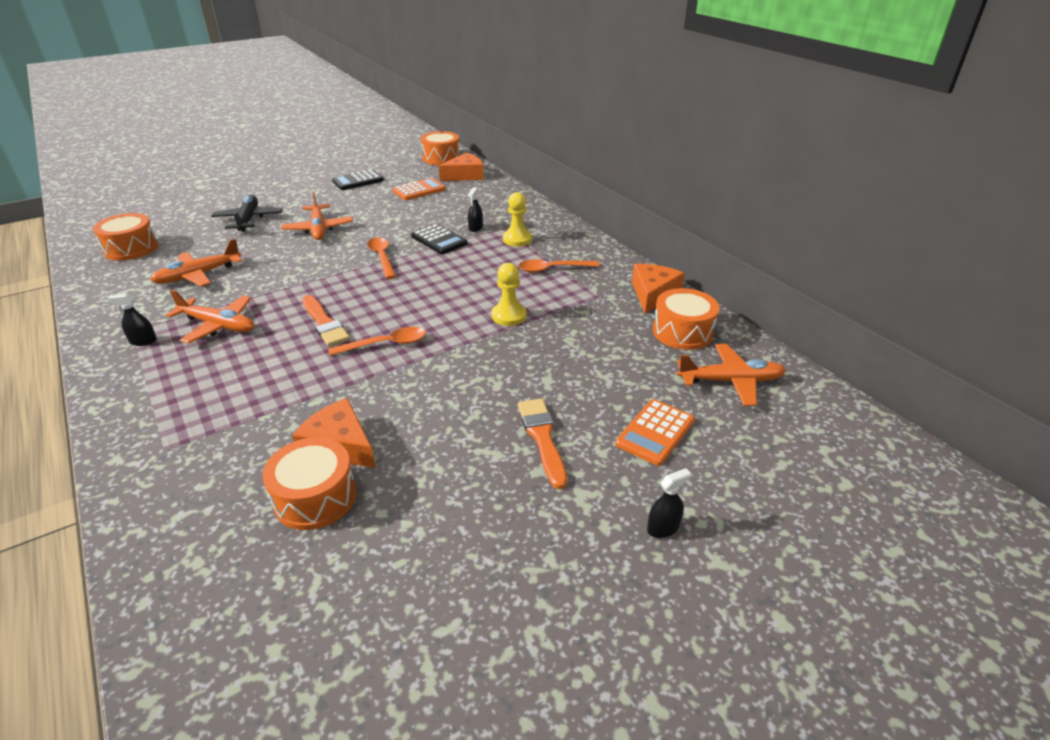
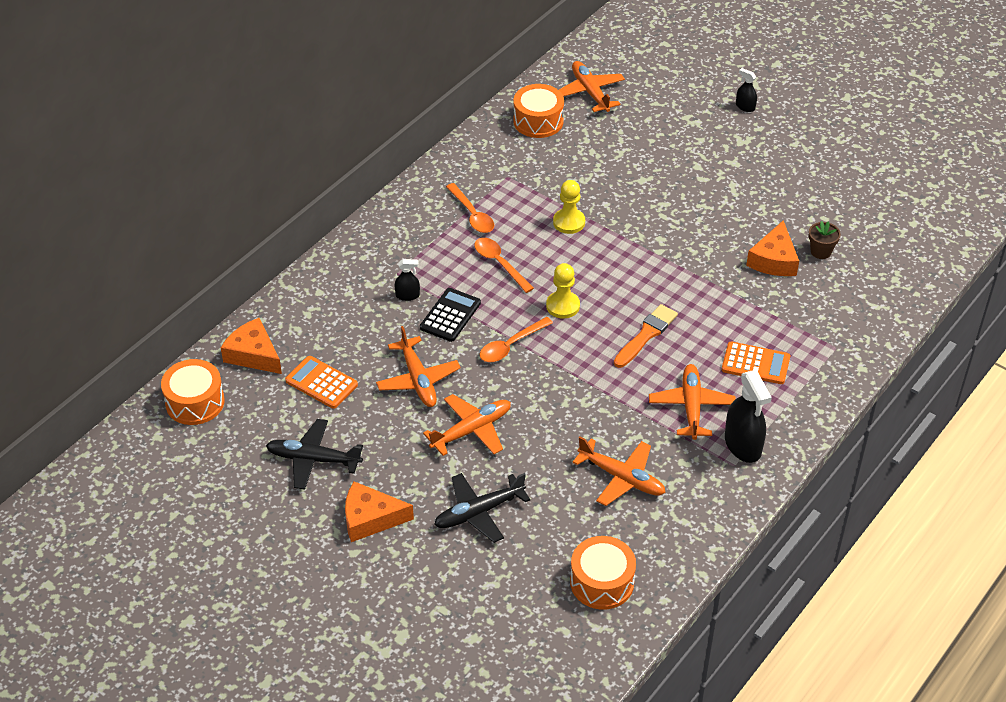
camera: 110 degrees left, 10 degrees up
(143, 341) = (743, 445): black spray bottle -> black spray bottle, size x1.95
(315, 497) = (821, 251): orange drum -> brown flower pot
(358, 181) = (314, 459): black calculator -> black plane
(386, 344) = (652, 282): orange spoon -> orange spoon (499, 263)
(387, 219) = (418, 379): none -> orange plane
(517, 239) = (420, 255): yellow pawn -> yellow pawn (563, 306)
(542, 438) = (705, 168): orange brush -> none
(653, 294) = (486, 144): orange cheese -> orange cheese (370, 518)
(655, 432) = (667, 120): orange calculator -> orange calculator (755, 363)

